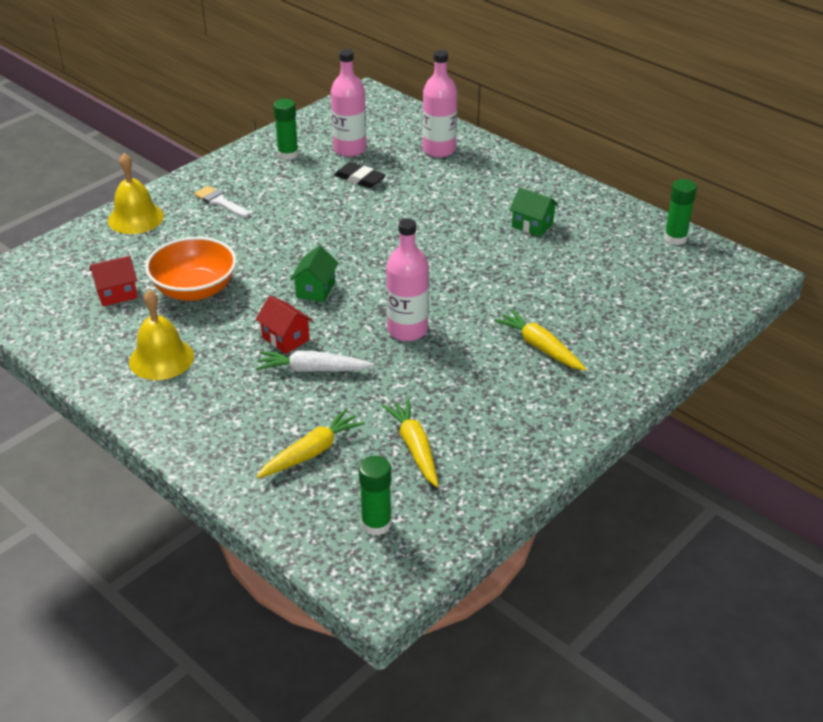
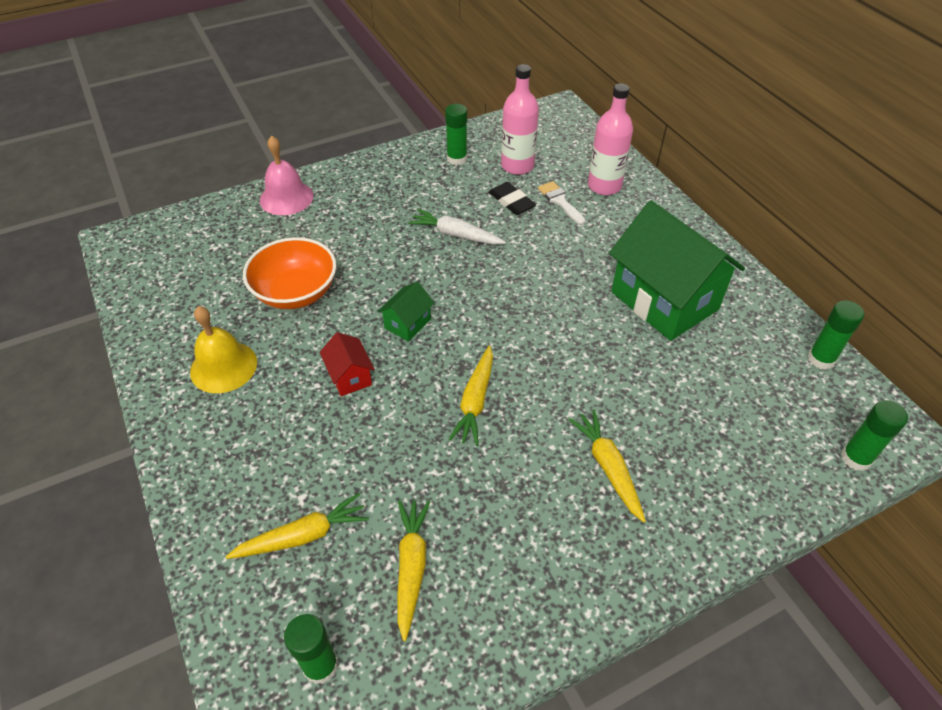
camera: 20 degrees right, 10 degrees up
(117, 294) = (225, 278): red house -> none
(135, 218) = (286, 198): yellow bell -> pink bell
(220, 202) = (369, 197): white brush -> white brush (560, 201)
(312, 369) = (357, 424): white carrot -> white carrot (455, 235)
(407, 330) = (475, 401): pink bottle -> yellow carrot
(532, 225) = (664, 301): green house -> green house, size x2.31
(726, 296) = (856, 458): none -> green glue stick

